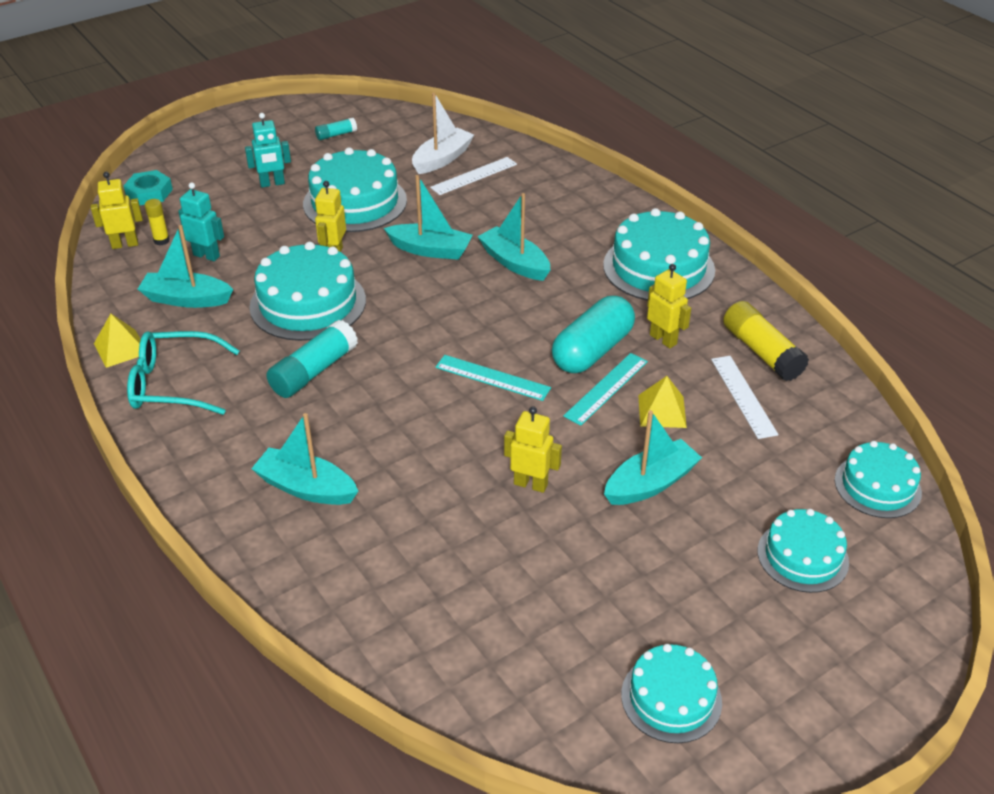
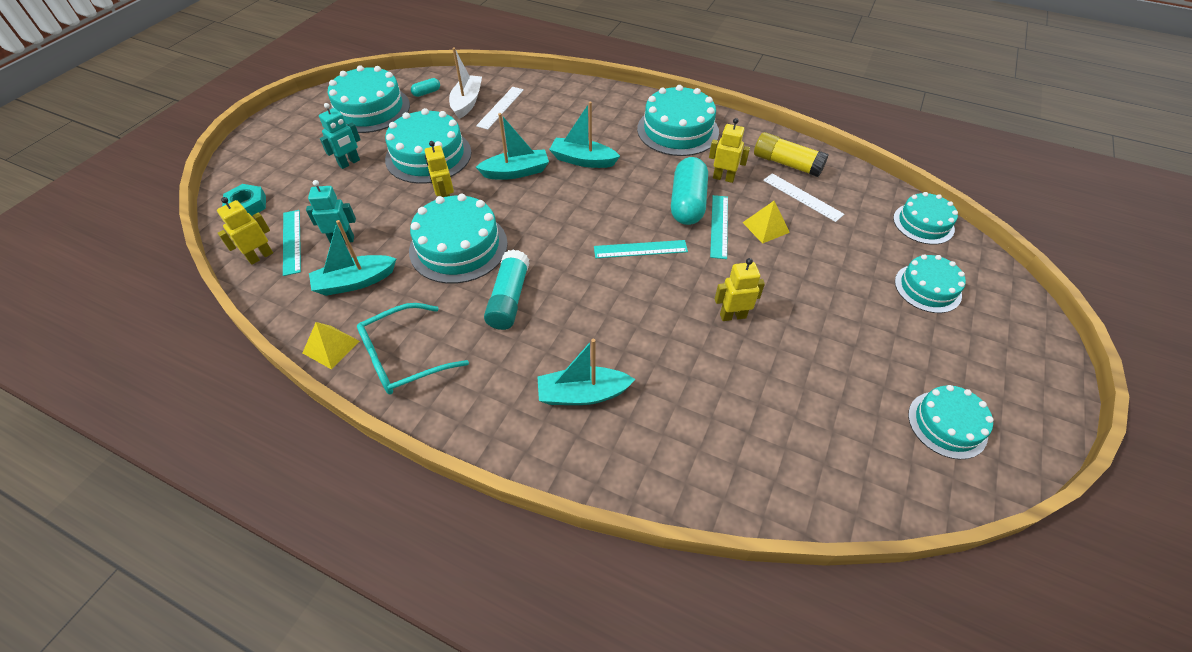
camera: 30 degrees left, 10 degrees up
(161, 241) = (292, 241): yellow glue stick -> turquoise ruler
(336, 135) = (370, 109): turquoise glue stick -> turquoise cake
(408, 135) = (426, 93): none -> turquoise capsule
(650, 483) = (803, 280): turquoise boat -> none

